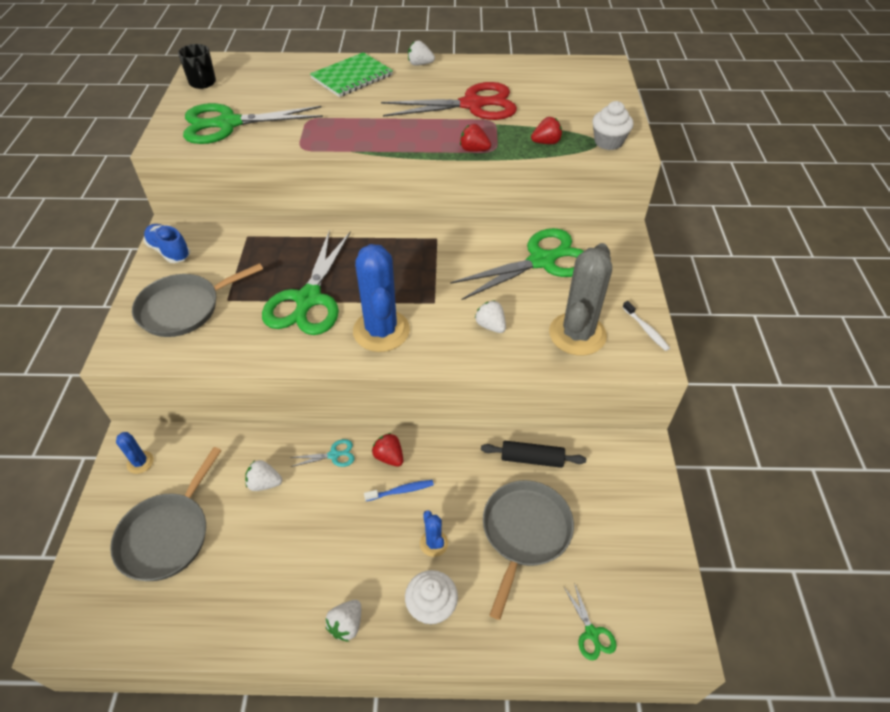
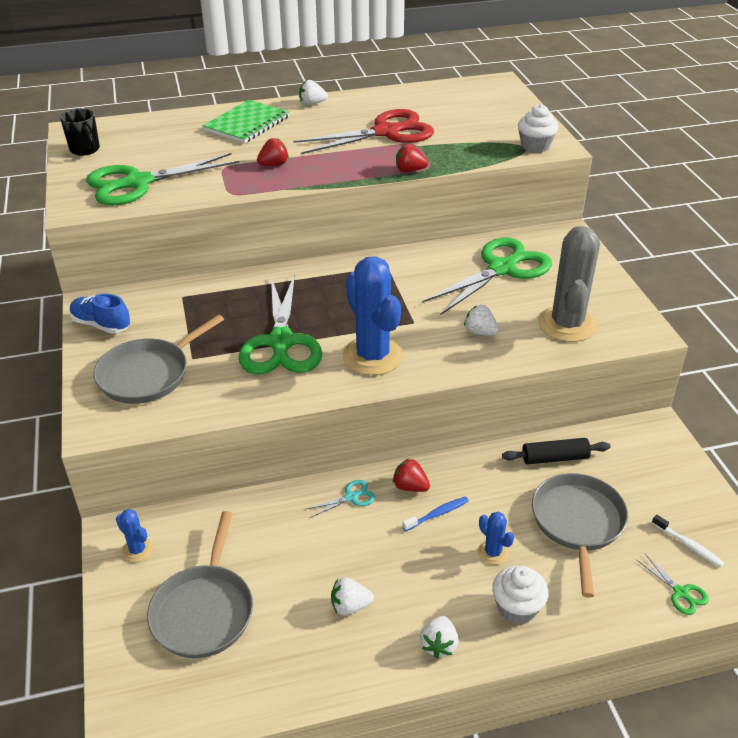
camera: 15 degrees left, 10 degrees down
(264, 483) = (289, 539): white strawberry -> white strawberry (350, 606)
(546, 142) = (476, 154): red strawberry -> red strawberry (274, 165)
(646, 330) = (629, 309): white toothbrush -> white toothbrush (688, 545)

